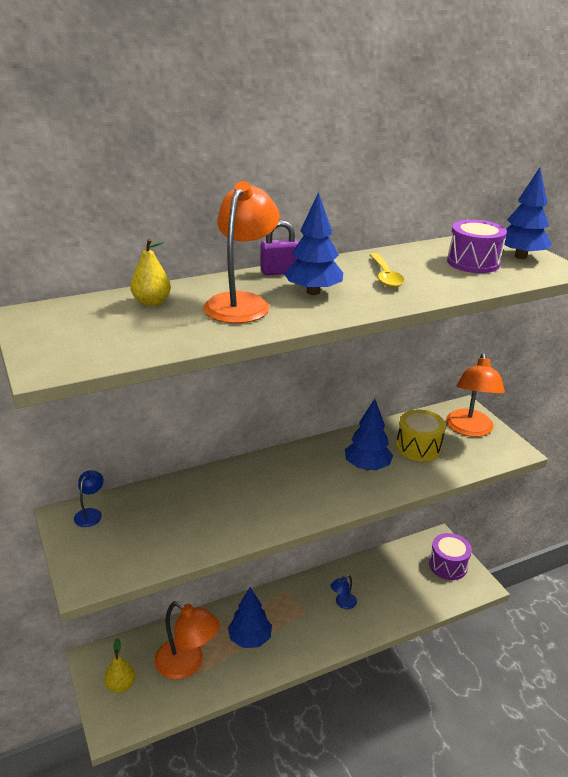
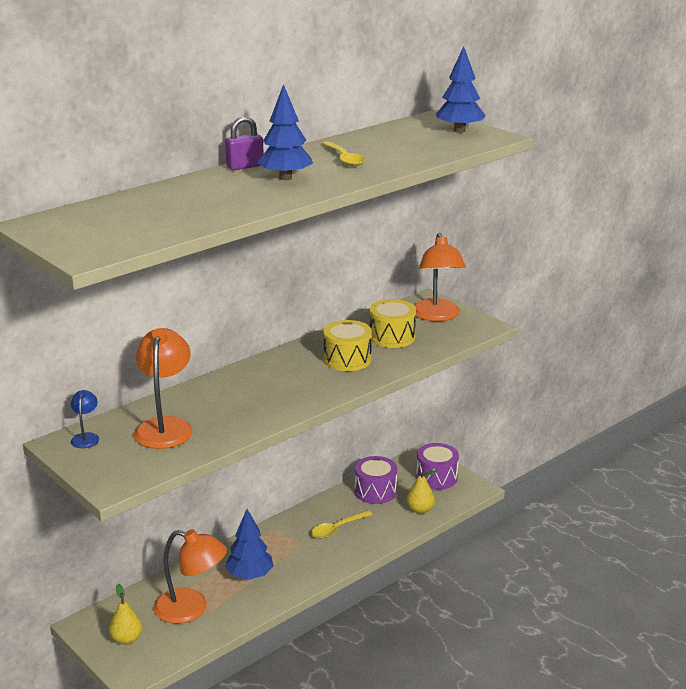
camera: 15 degrees left, 5 degrees down
(152, 302) = (142, 202): yellow pear -> yellow pear (420, 510)
(241, 302) = (225, 193): orange lamp -> orange lamp (165, 426)
(342, 603) = (337, 529): blue lamp -> yellow spoon
(367, 466) = (347, 359): blue tree -> yellow drum
(473, 262) = (419, 140): purple drum -> purple drum (375, 491)

